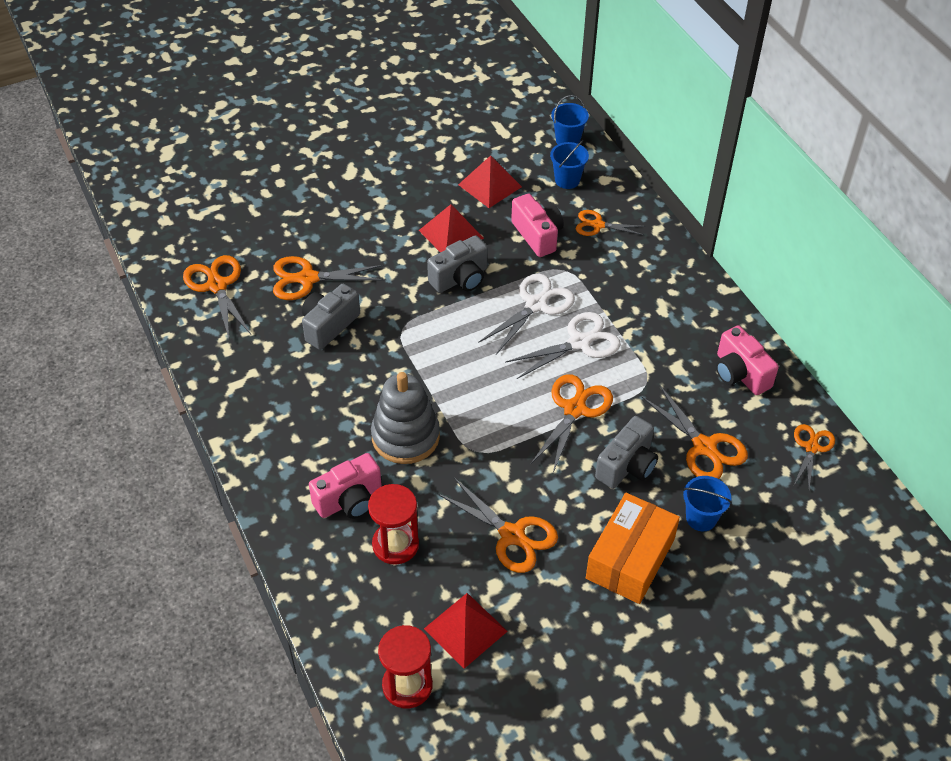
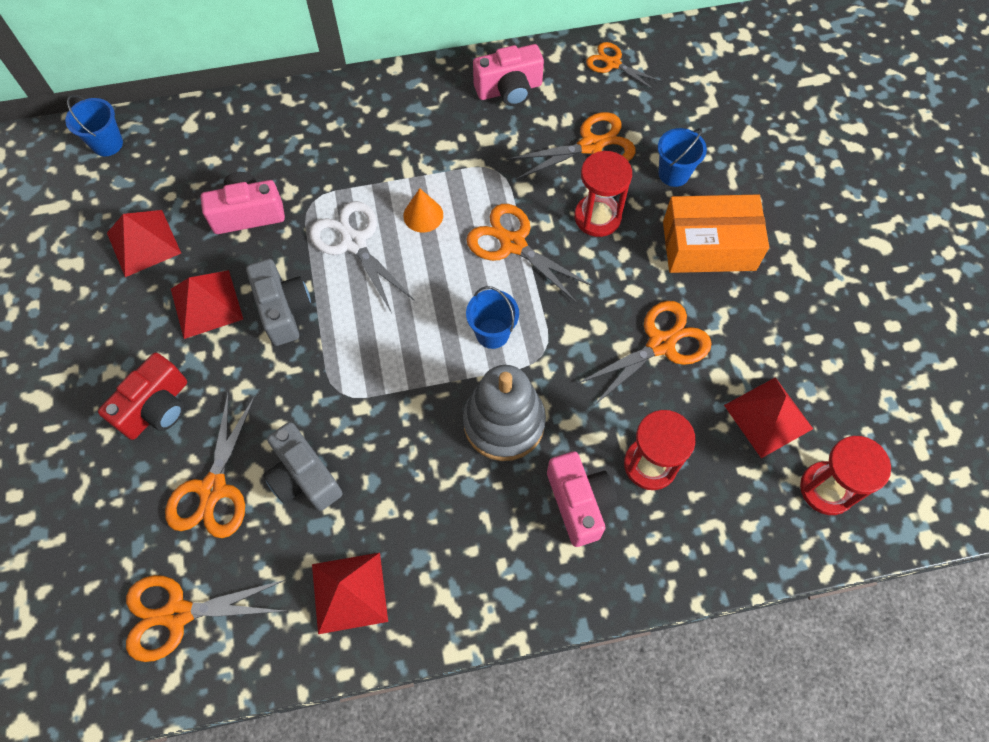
camera: 75 degrees left, 15 degrees up
(249, 372) = (349, 592): none -> red pyramid
(360, 232) = (157, 408): none -> red camera
(567, 180) = (173, 162): blue bucket -> blue bucket (492, 333)
(579, 342) = (423, 215): white scissors -> orange cone
(597, 225) = (258, 152): orange scissors -> none
(627, 465) = (597, 217): grey camera -> red hourglass
(630, 558) = (708, 246): orange box -> orange box turned 45 degrees counterclockwise

